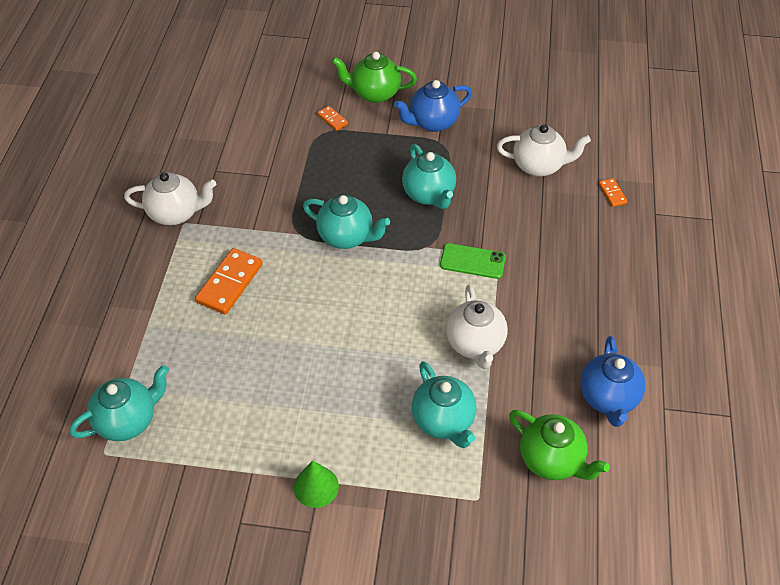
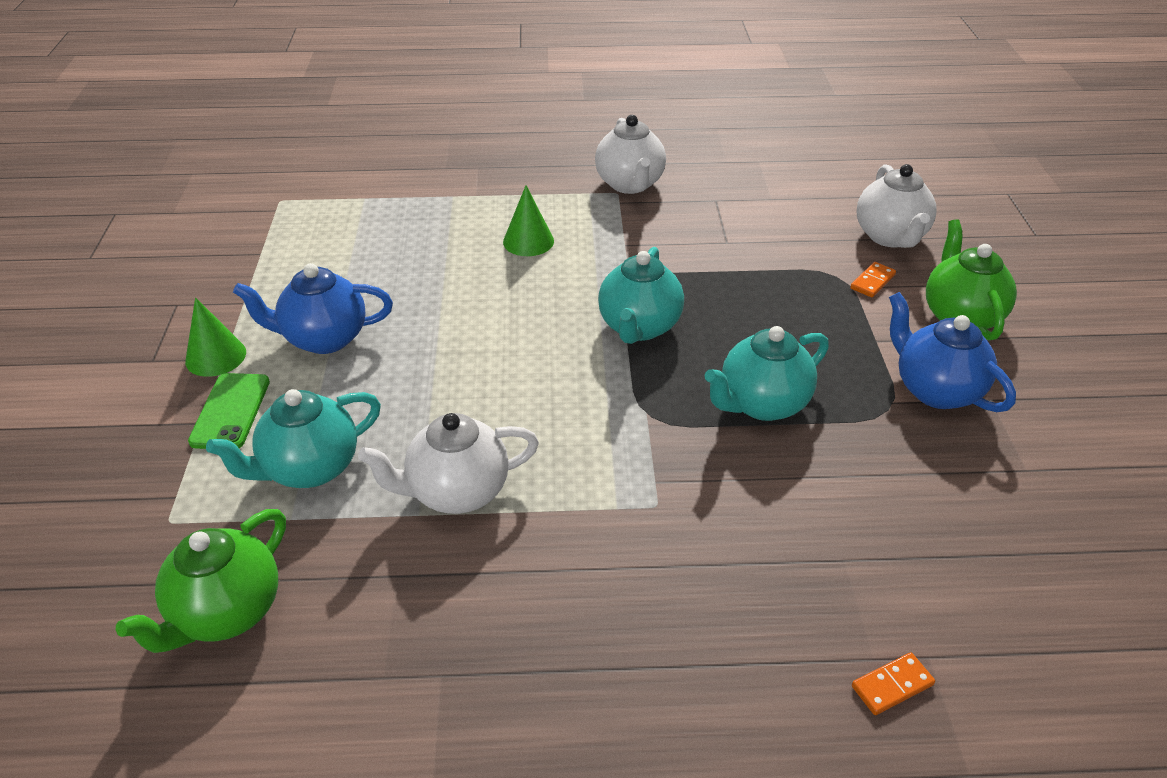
camera: 80 degrees right, 10 degrees down
(128, 420) = (321, 207): turquoise teapot -> none
(230, 283) = (528, 241): orange domino -> green cone
(472, 261) = (632, 472): green phone -> green phone (230, 411)
(539, 166) = (908, 549): white teapot -> white teapot (890, 237)
(608, 398) = (351, 696): blue teapot -> blue teapot (324, 339)

